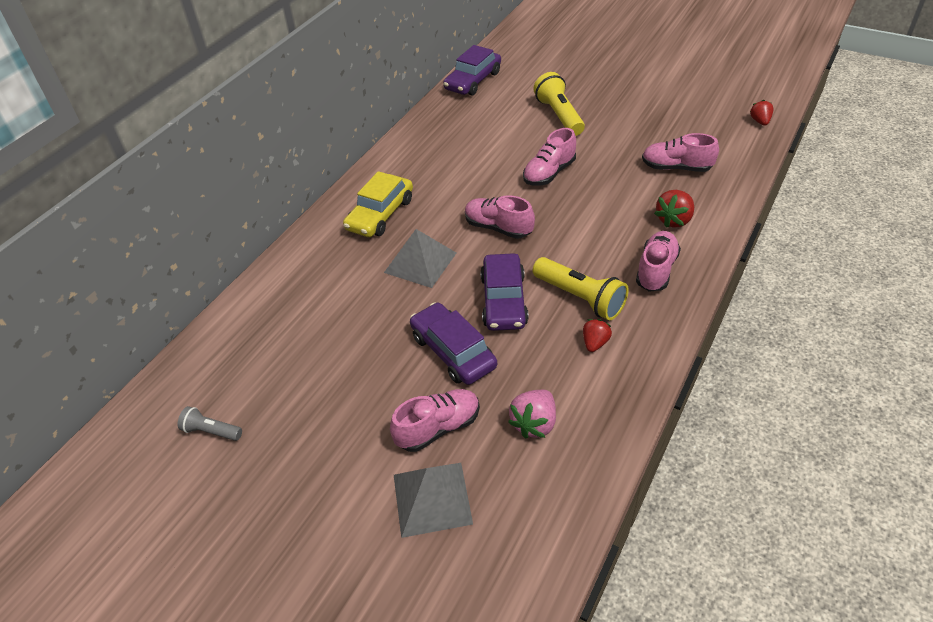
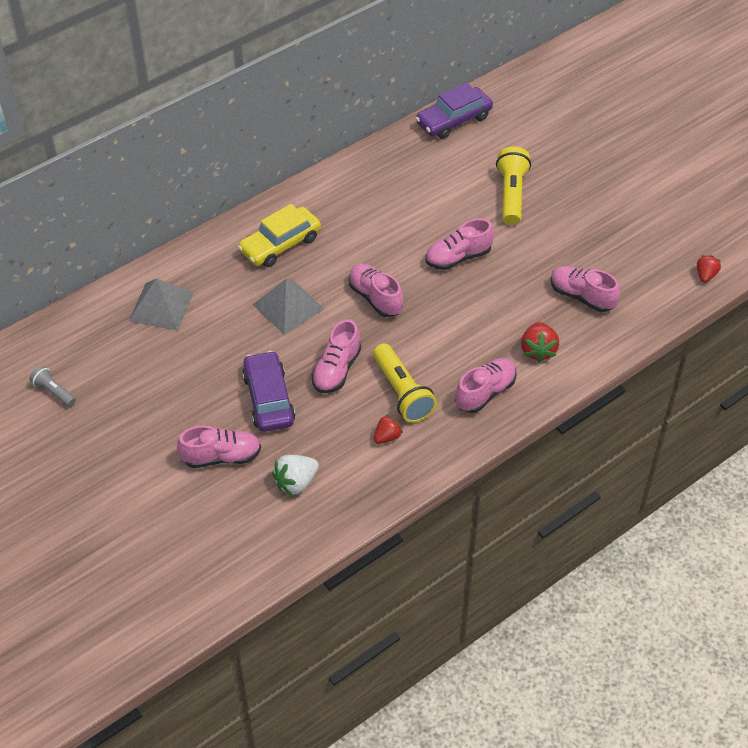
camera: 20 degrees right, 5 degrees up
(432, 498) = (187, 507): grey pyramid -> grey pyramid (161, 306)
(503, 300) = (336, 370): purple car -> pink shoe
(534, 423) = (296, 483): pink strawberry -> white strawberry
(674, 220) = (538, 350): red strawberry -> red strawberry turned 60 degrees counterclockwise

